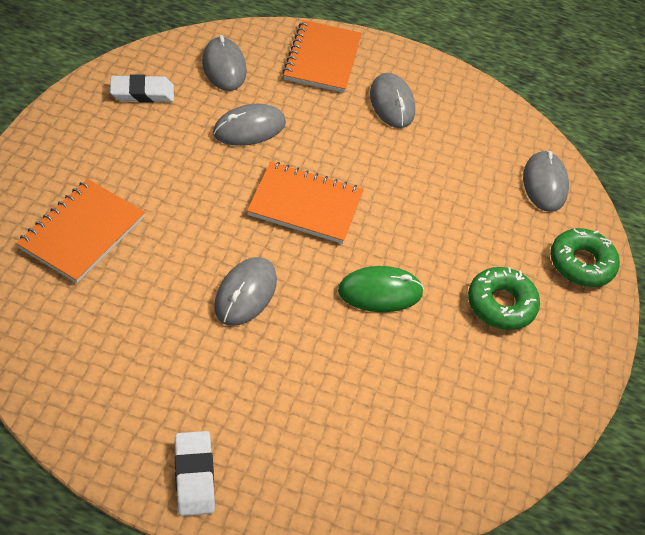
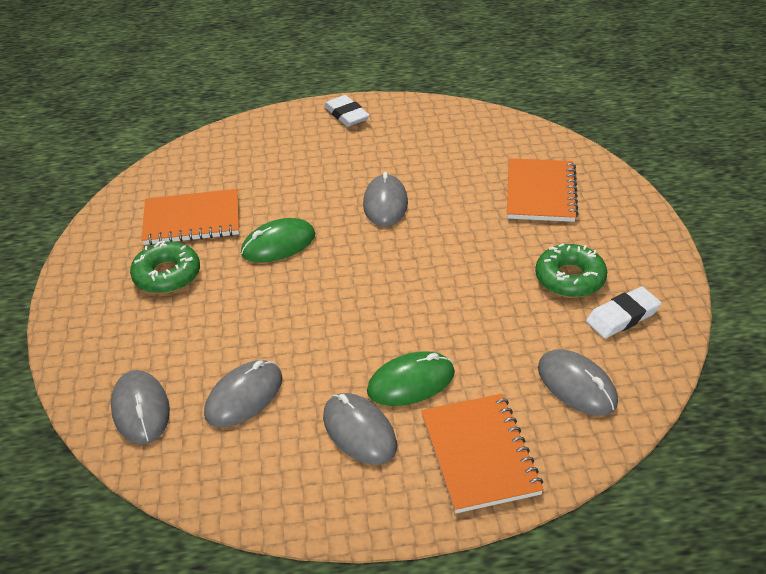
camera: 165 degrees right, 10 degrees down
(249, 128) = (490, 329): grey mouse -> grey mouse (244, 396)
(305, 204) = (383, 282): orange notebook -> orange notebook (192, 220)
(336, 117) = (411, 382): none -> green mouse
(581, 263) = (90, 339): green donut -> green donut (570, 278)

